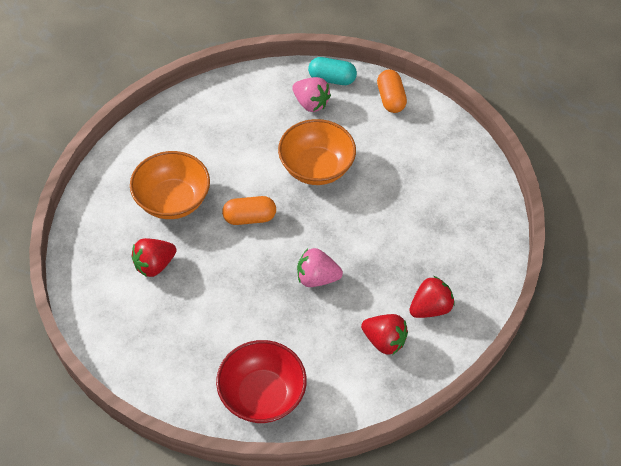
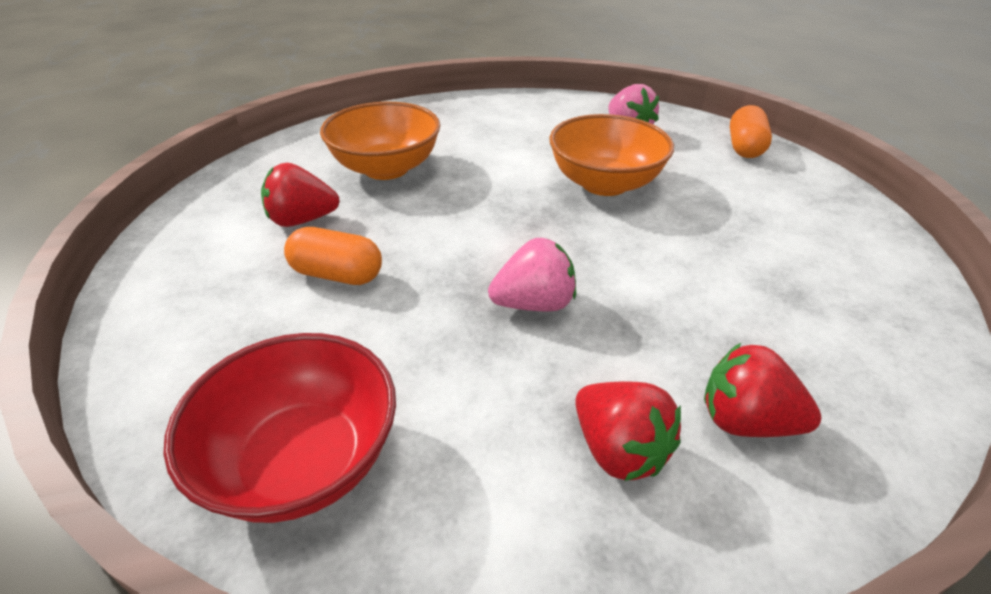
camera: 25 degrees right, 15 degrees down
(249, 218) = (475, 207): orange capsule -> orange capsule (337, 274)
(317, 278) = (534, 304): pink strawberry -> pink strawberry turned 135 degrees clockwise
(332, 79) = (666, 118): turquoise capsule -> none
(430, 308) = (745, 421): red strawberry -> red strawberry turned 150 degrees counterclockwise

